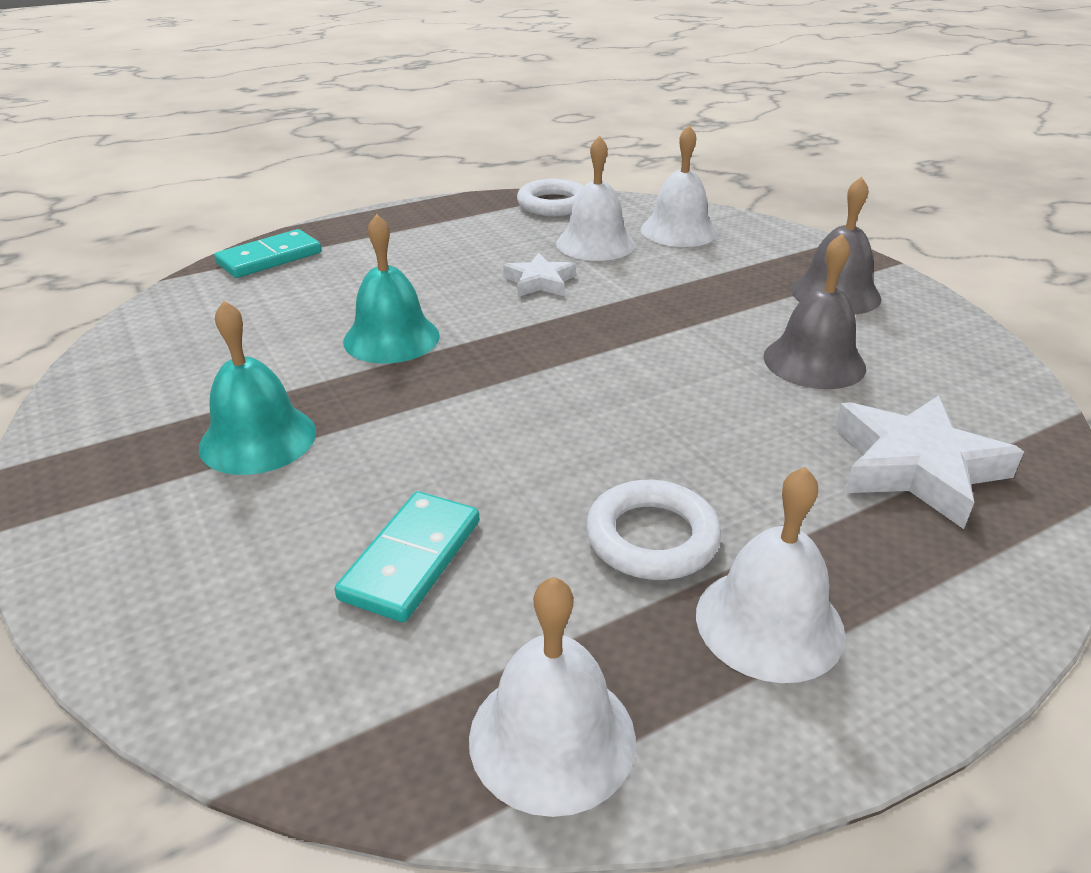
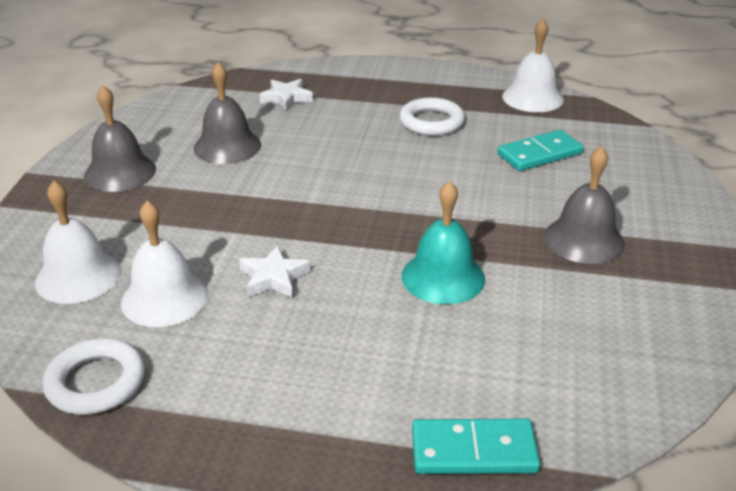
camera: 140 degrees left, 0 degrees up
(258, 439) = (584, 239): turquoise bell -> grey bell
(769, 622) = (427, 90): white bell -> none
(915, 467) = (286, 98): white star -> white star, size x0.58

